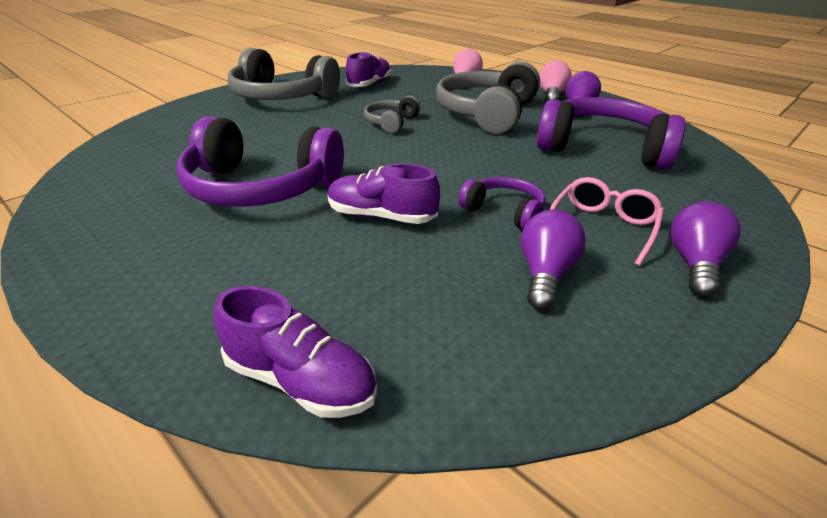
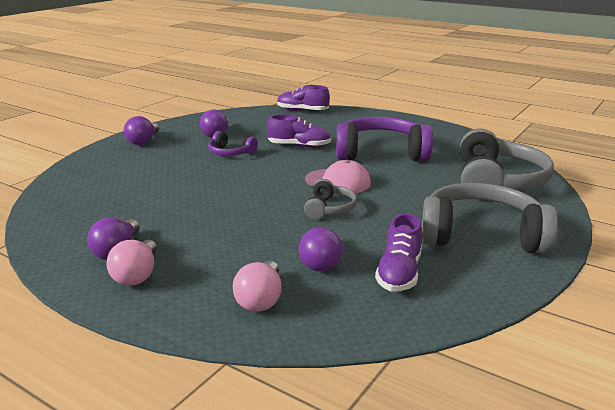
camera: 170 degrees right, 10 degrees down
(362, 148) = (338, 182): none -> pink cap
(418, 92) = (321, 262): none -> purple light bulb
(486, 114) = (232, 231): grey headphones -> grey headphones (497, 182)
(602, 227) = (178, 150): pink glasses -> none
(603, 148) = (135, 199): purple headphones -> none

